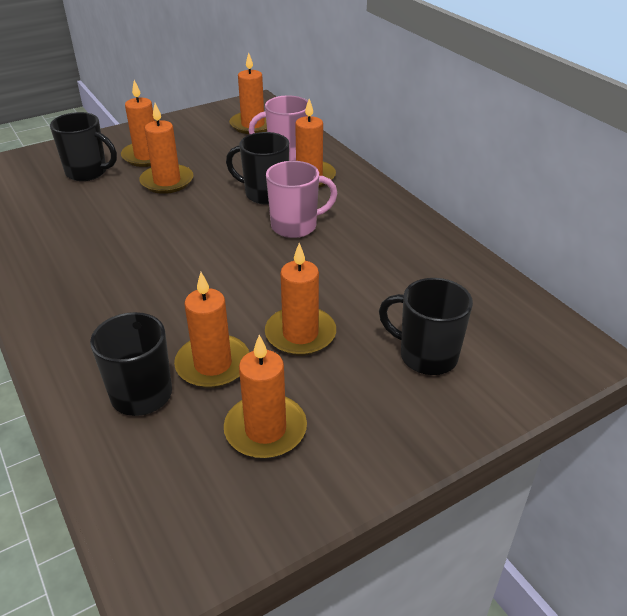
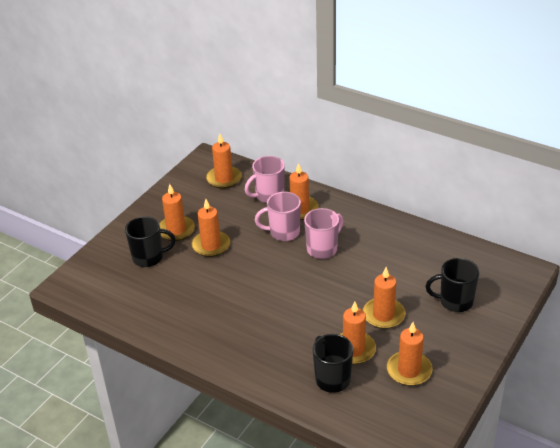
camera: 25 degrees left, 0 degrees up
(265, 194) = (283, 232): black mug -> pink mug

